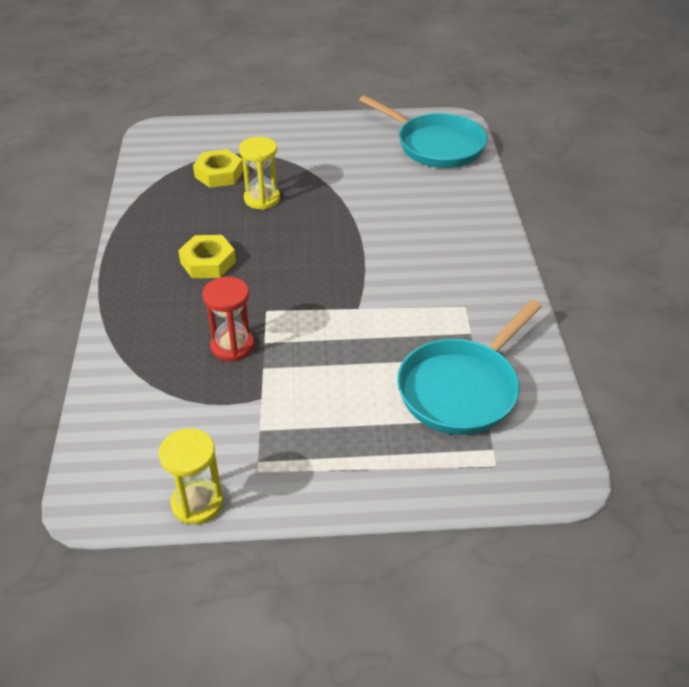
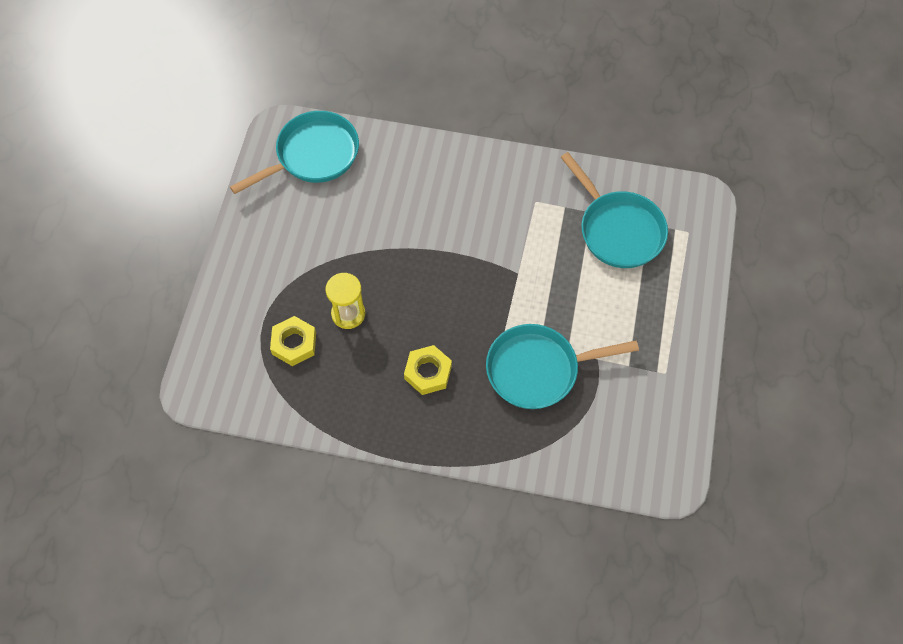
camera: 75 degrees left, 20 degrees up
(197, 503) = (685, 415): yellow hourglass -> none
(232, 346) = (538, 369): red hourglass -> turquoise pan

